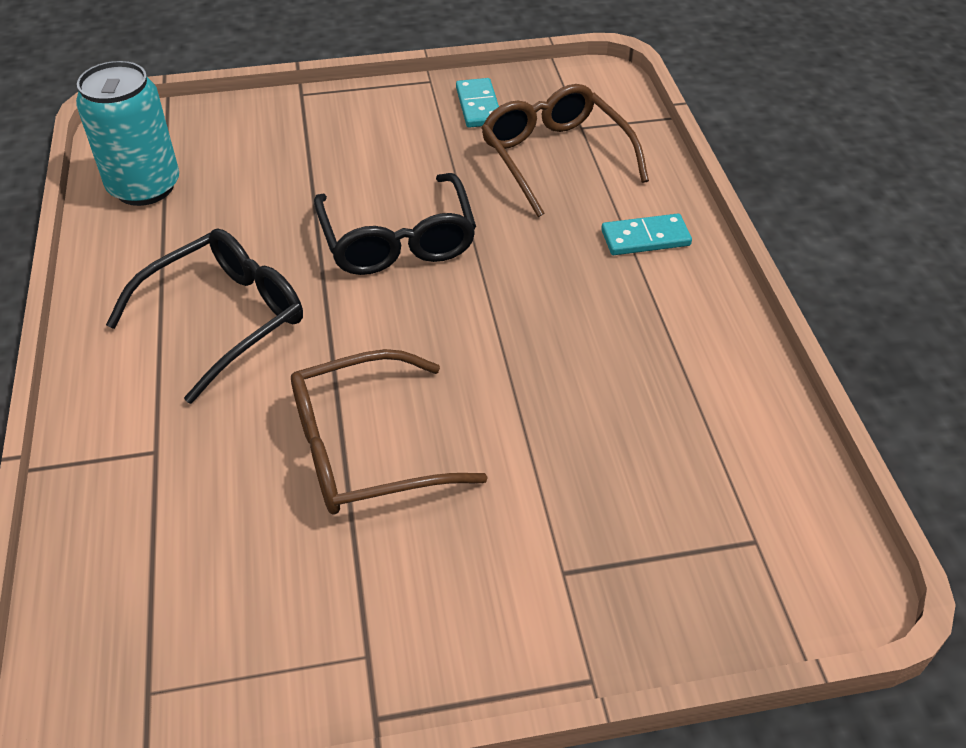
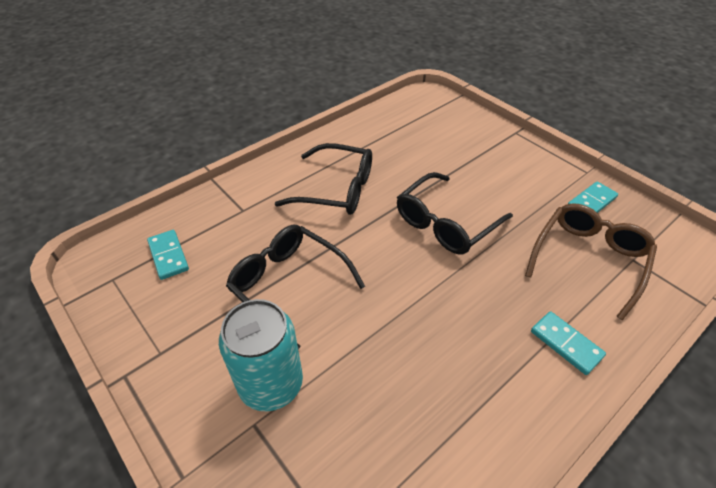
camera: 60 degrees right, 0 degrees up
(144, 187) = (396, 120): turquoise can -> turquoise can (271, 384)
(167, 589) = (168, 256): none -> turquoise domino
(366, 449) = (289, 285): brown glasses -> black glasses

